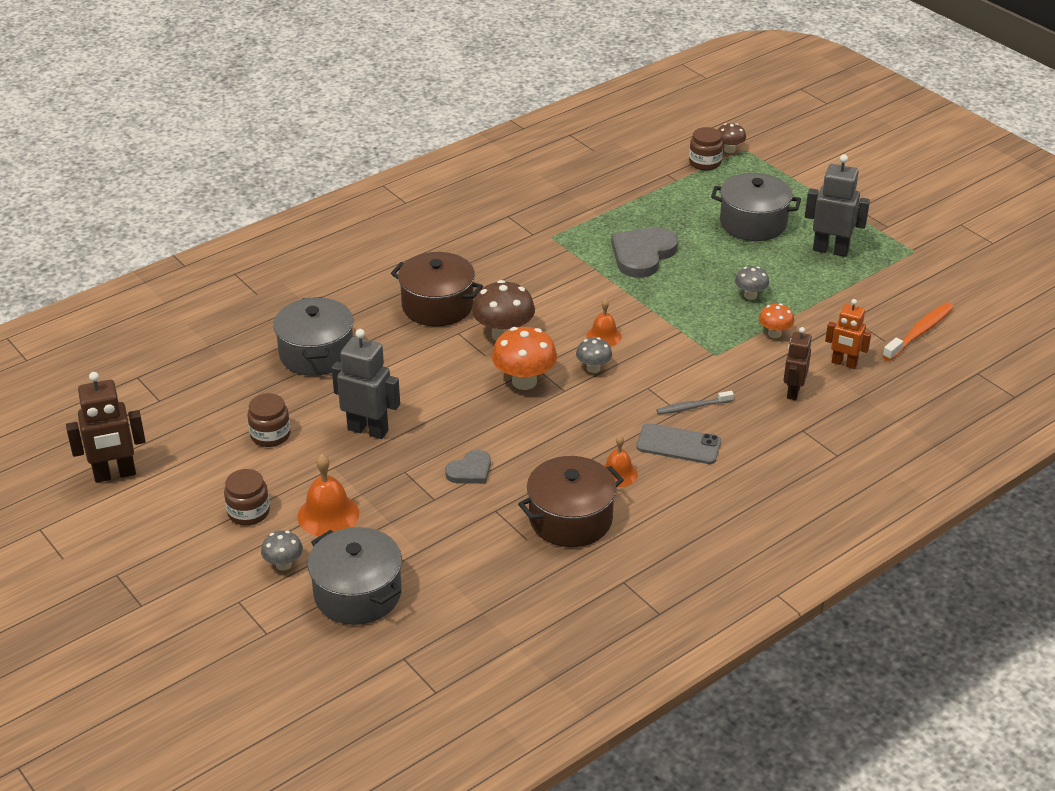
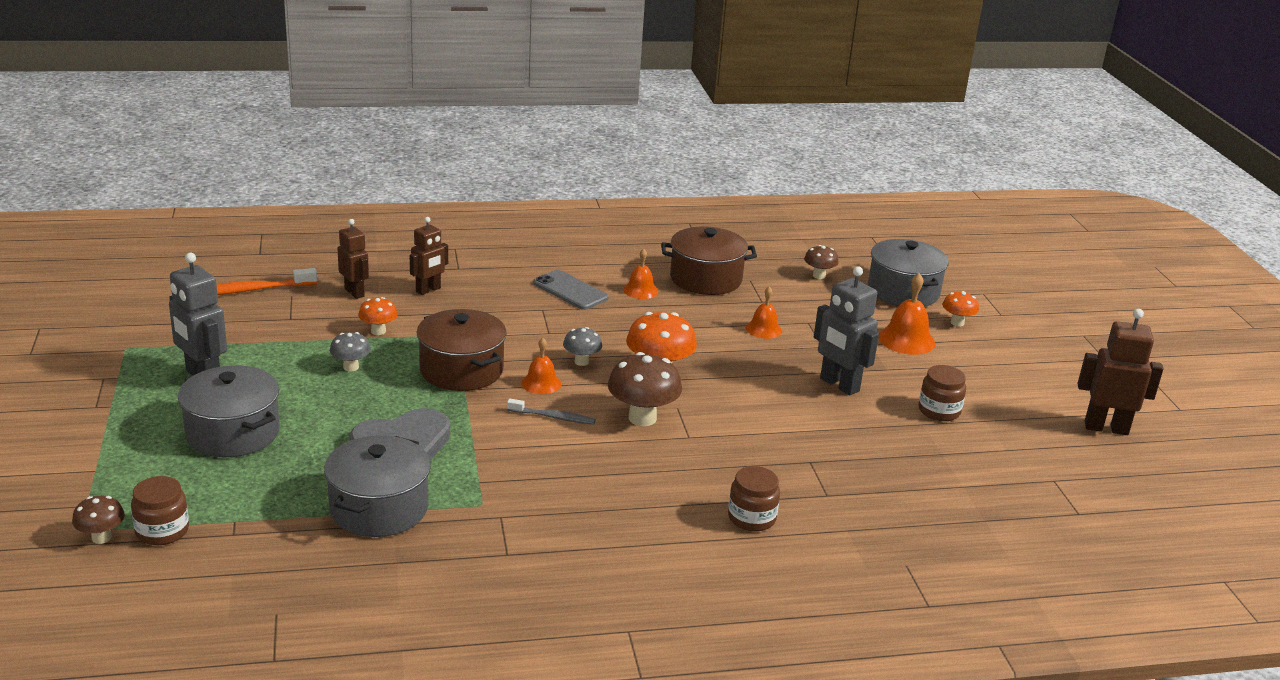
camera: 155 degrees left, 10 degrees down
(248, 512) = (978, 362): brown jar -> brown jar (751, 518)
(283, 564) = (957, 323): grey mushroom -> orange mushroom
(316, 353) = (859, 468): grey pot -> grey pot (379, 508)
(437, 306) = (690, 471): brown pot -> brown pot (461, 370)
(460, 579) = (819, 276): none -> brown mushroom
(470, 470) = (763, 329): grey heart -> orange bell
(692, 407) = (527, 308): grey toothbrush -> grey toothbrush (553, 417)
(844, 363) = (355, 292): orange robot -> brown robot

